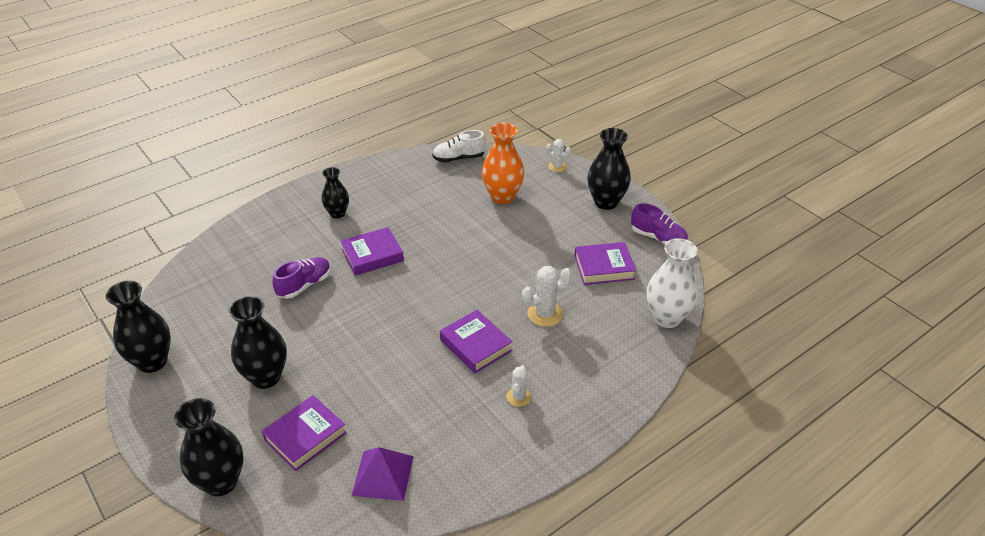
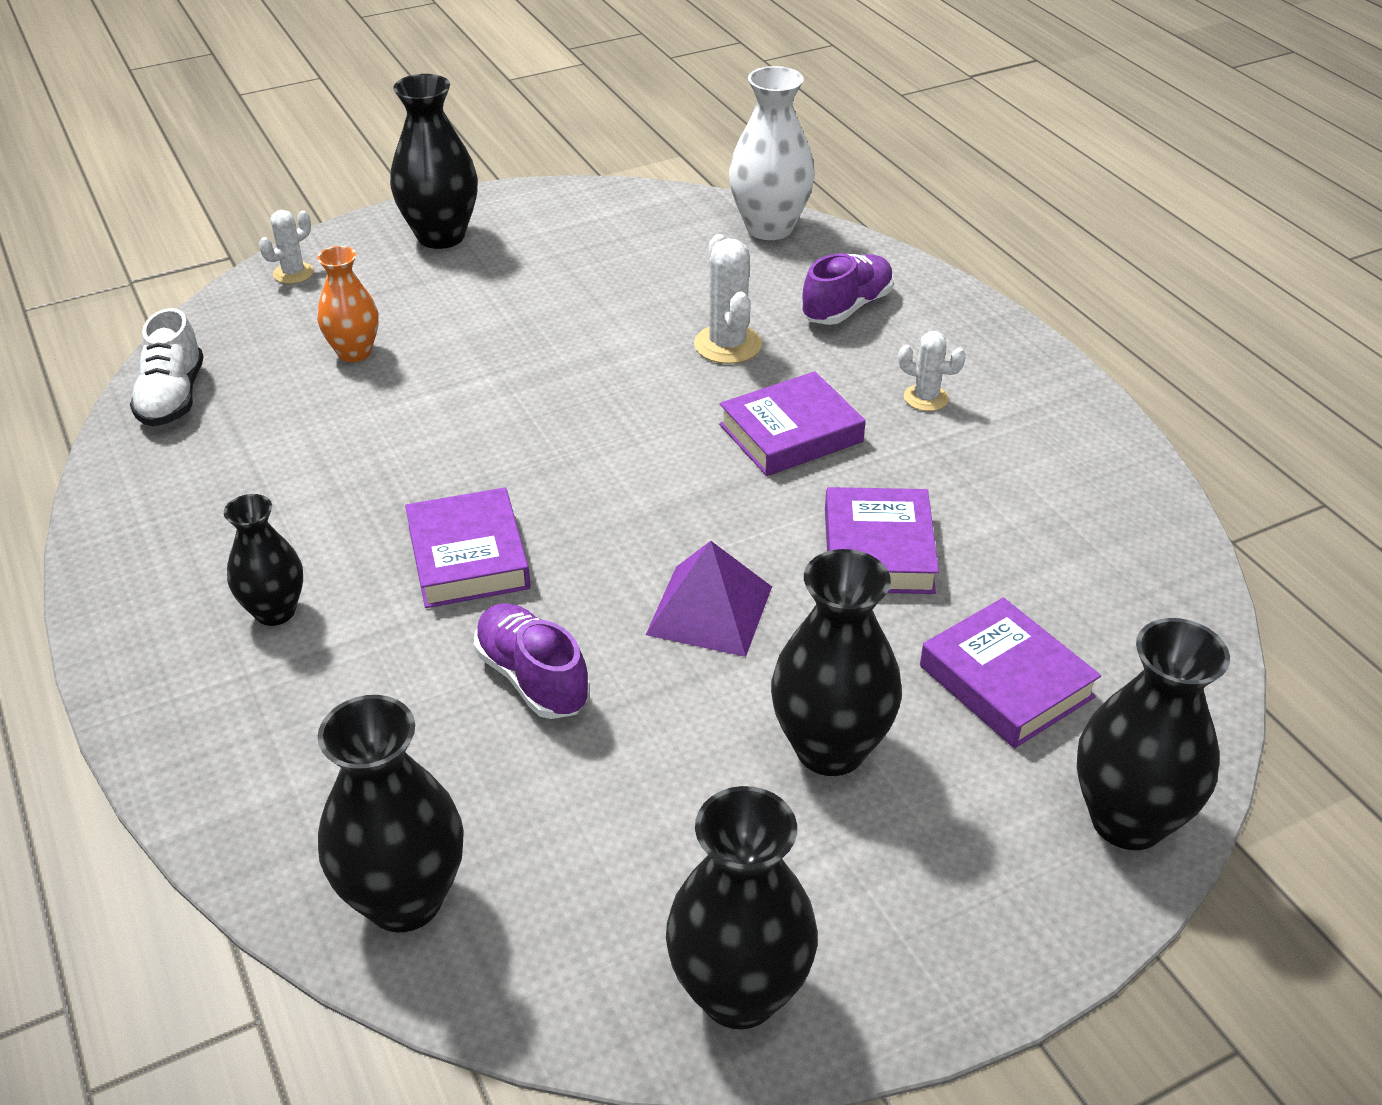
camera: 80 degrees left, 0 degrees up
(202, 273) = (404, 899): none -> black vase
(383, 475) = (1101, 574): purple pyramid -> purple pyramid (710, 610)
(502, 196) = (354, 352): orange vase -> orange vase, size x0.63
(604, 267) = (625, 266): purple book -> purple book (878, 550)
(658, 238) = (568, 202): purple shoe -> purple shoe (847, 308)

